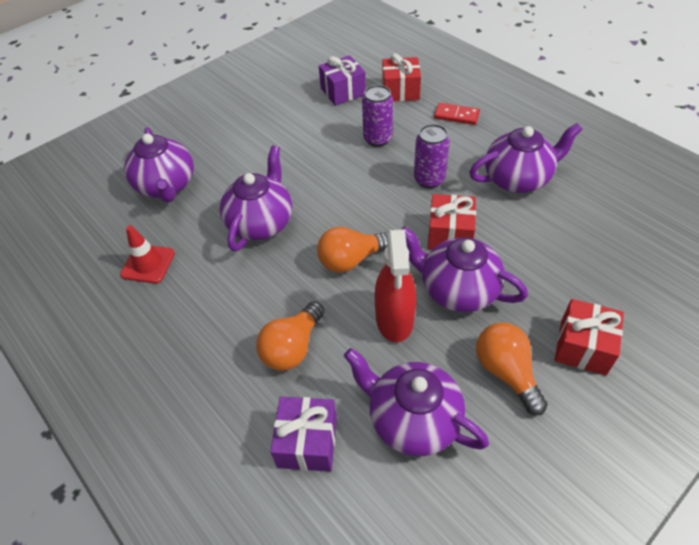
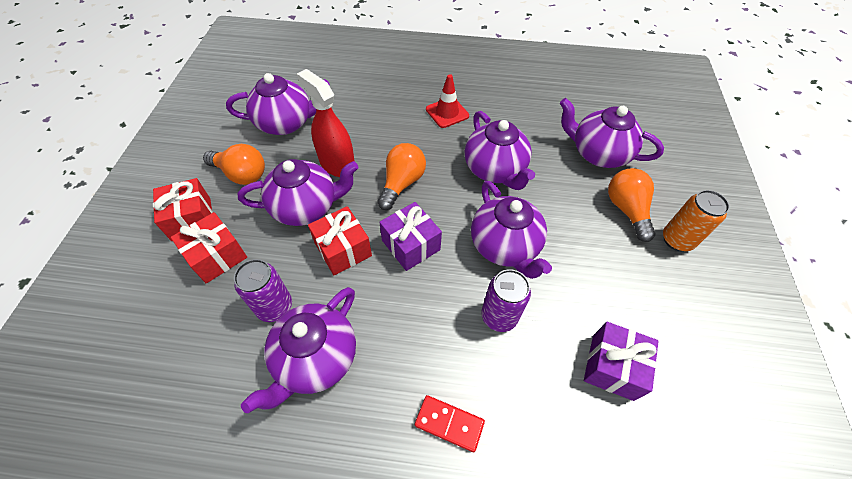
camera: 135 degrees right, 5 degrees up
(148, 264) = (526, 106): red traffic cone -> red traffic cone (447, 113)
(215, 114) = (677, 240): none -> orange can
(292, 347) = (385, 117): orange light bulb -> orange light bulb (626, 210)
(307, 442) = (335, 88): purple gift -> purple gift (411, 245)
(326, 169) = (505, 246): none -> purple teapot
(400, 91) = (554, 423): red gift -> red gift (217, 256)
(429, 179) = (404, 297): purple can -> purple can (275, 307)
(456, 116) = (449, 423): red domino -> red domino turned 45 degrees clockwise

